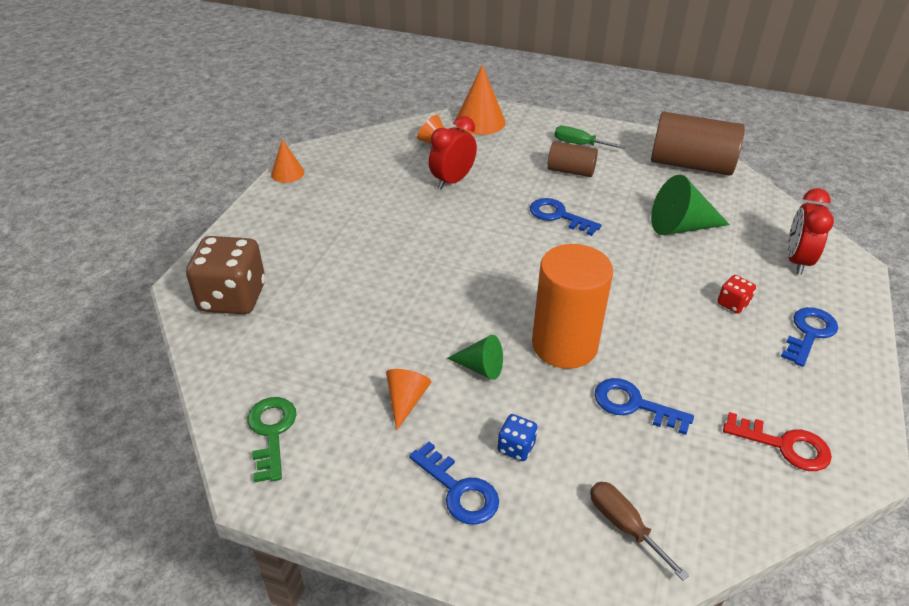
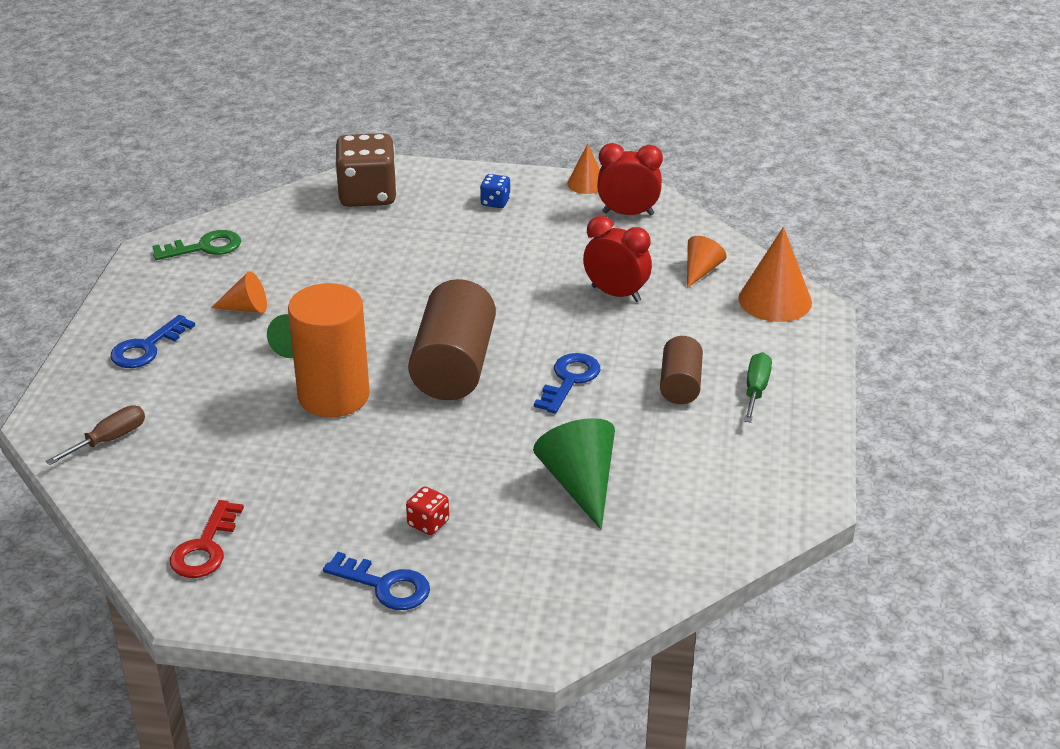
camera: 80 degrees right, 5 degrees down
(516, 447) = (194, 374): blue dice -> blue dice (495, 202)
(633, 405) = (253, 444): blue key -> none
(691, 165) = (748, 498): brown cylinder -> brown cylinder (454, 367)
(797, 261) = (533, 590): red clock -> red clock (628, 213)

